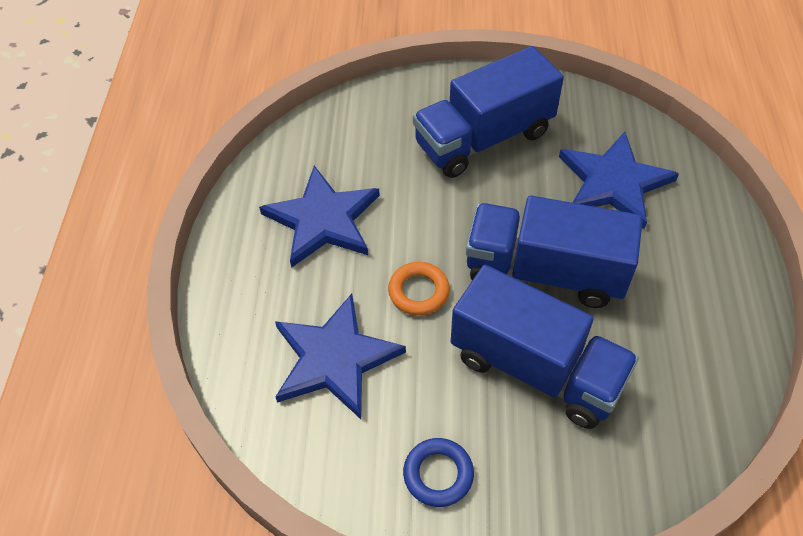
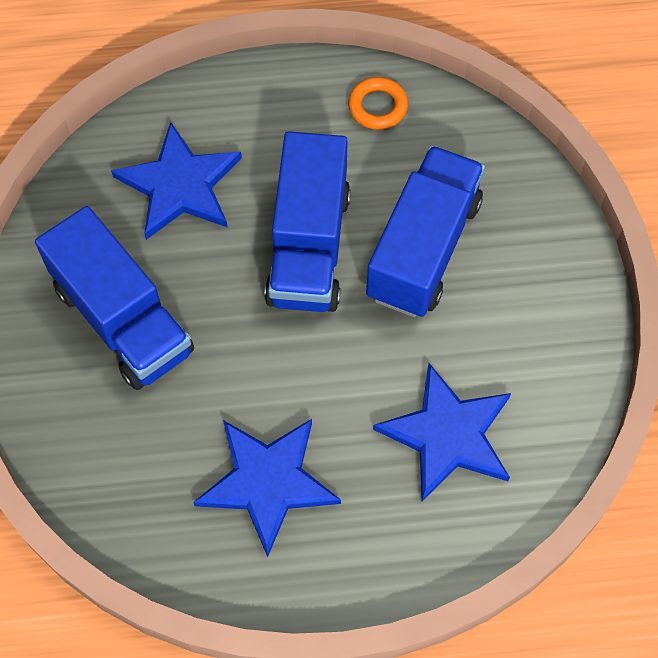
camera: 100 degrees left, 10 degrees up
(418, 291) = (352, 364): orange ring -> orange ring (377, 107)
(438, 474) = (548, 322): blue ring -> none

